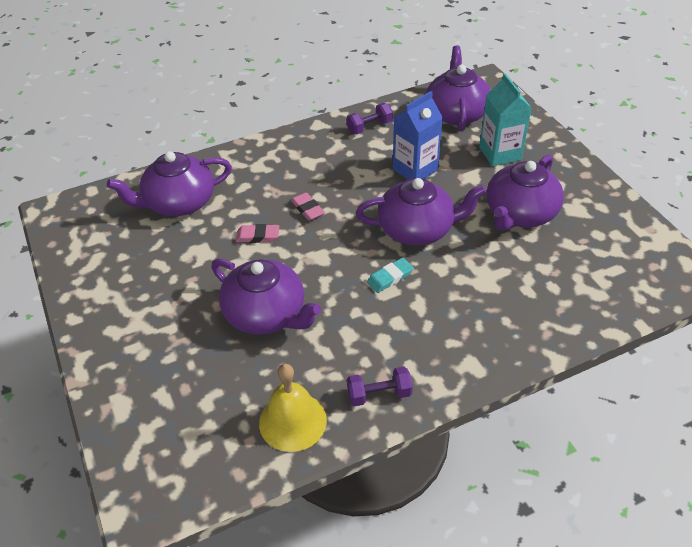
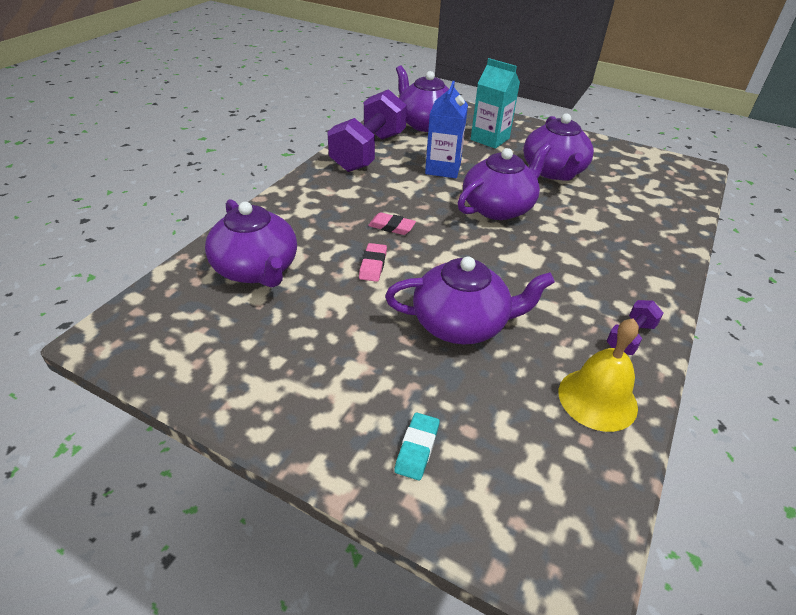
camera: 40 degrees left, 5 degrees down
(179, 203) = (256, 269): purple teapot -> purple teapot turned 60 degrees counterclockwise
(258, 236) = (373, 265): pink eraser -> pink eraser turned 45 degrees counterclockwise
(369, 127) = (368, 152): purple dumbbell -> purple dumbbell, size x2.23
(390, 277) = (523, 249): turquoise eraser -> turquoise eraser (417, 448)

